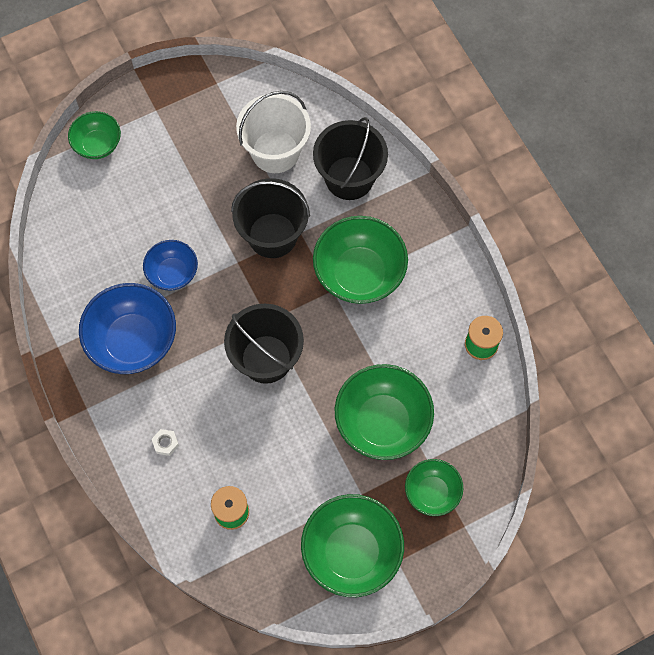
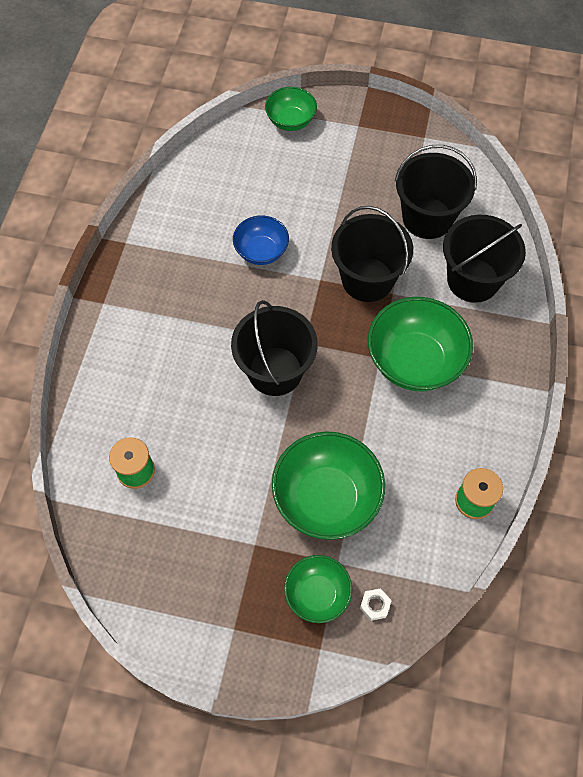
camera: 40 degrees right, 5 degrees down
(133, 341) = (184, 279): blue bowl -> none
(165, 443) = (136, 375): white nut -> white nut (375, 605)
(275, 152) = (427, 218): white bucket -> black bucket
(351, 552) = (202, 587): green bowl -> none

